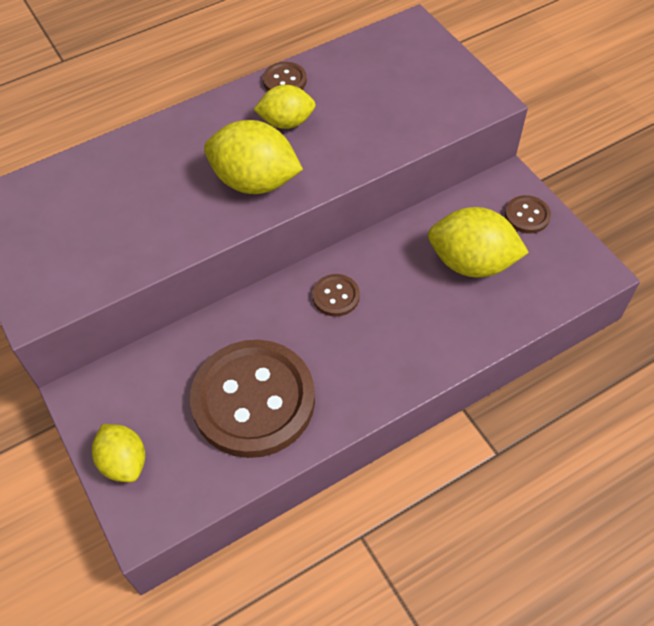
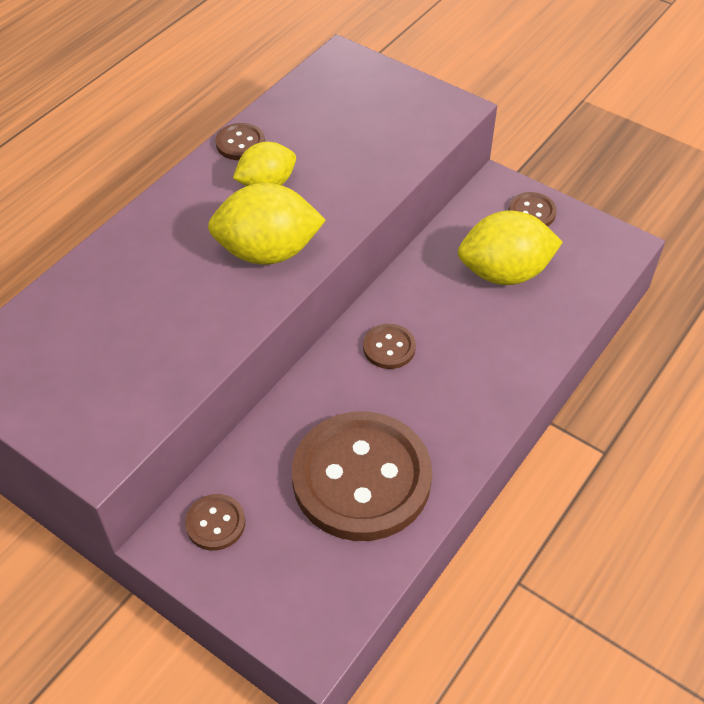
camera: 25 degrees left, 5 degrees down
(122, 393) = (215, 523): none -> brown button
(124, 462) = (258, 592): yellow lemon -> none

